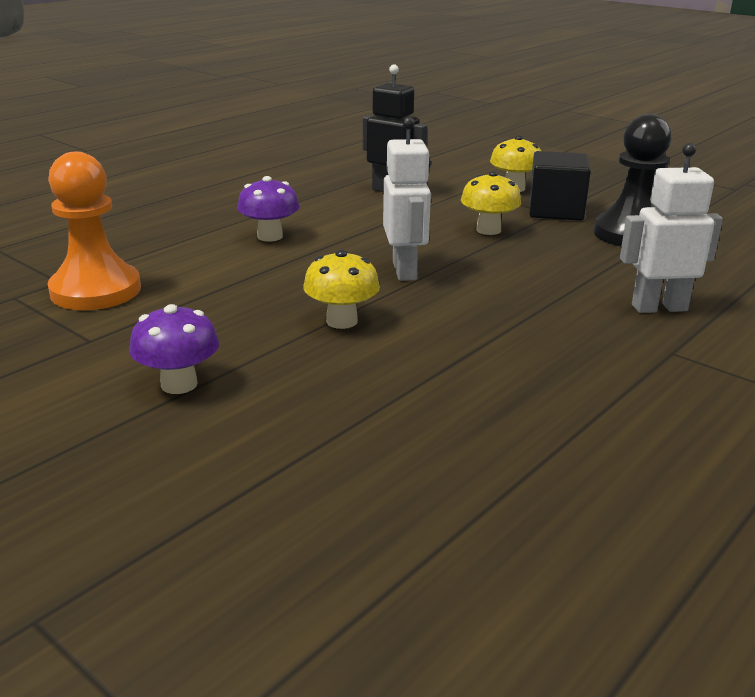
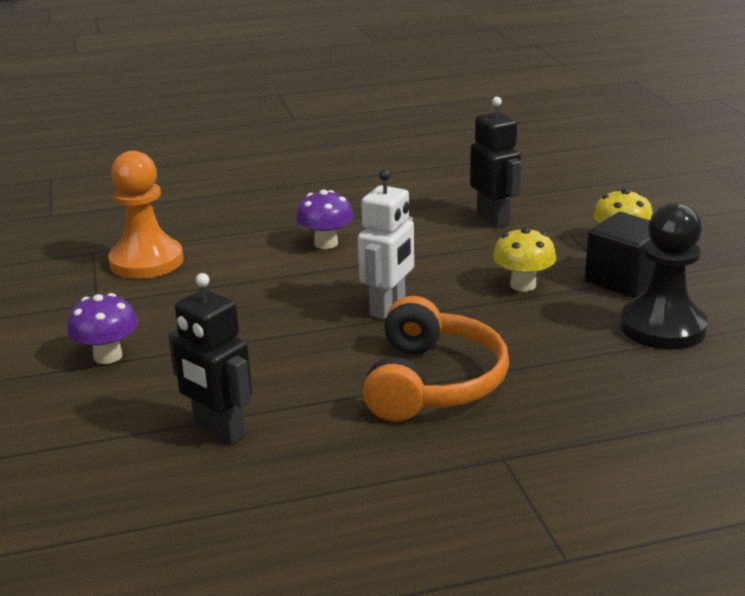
camera: 35 degrees right, 0 degrees up
(342, 321) = (276, 340): yellow mushroom -> none
(406, 412) = (219, 431): none -> black robot
(531, 315) = (432, 382): none -> orange headphones
(659, 307) = (561, 412): white robot -> none

